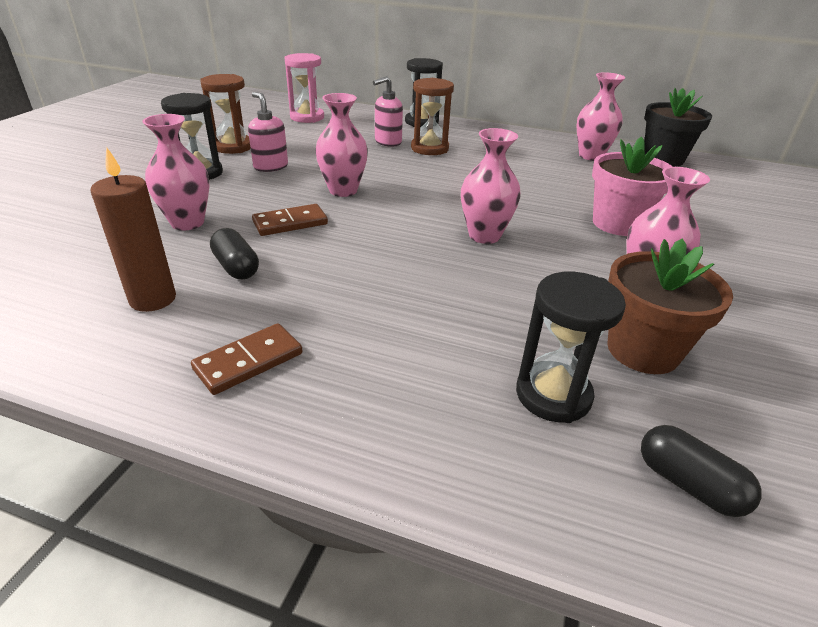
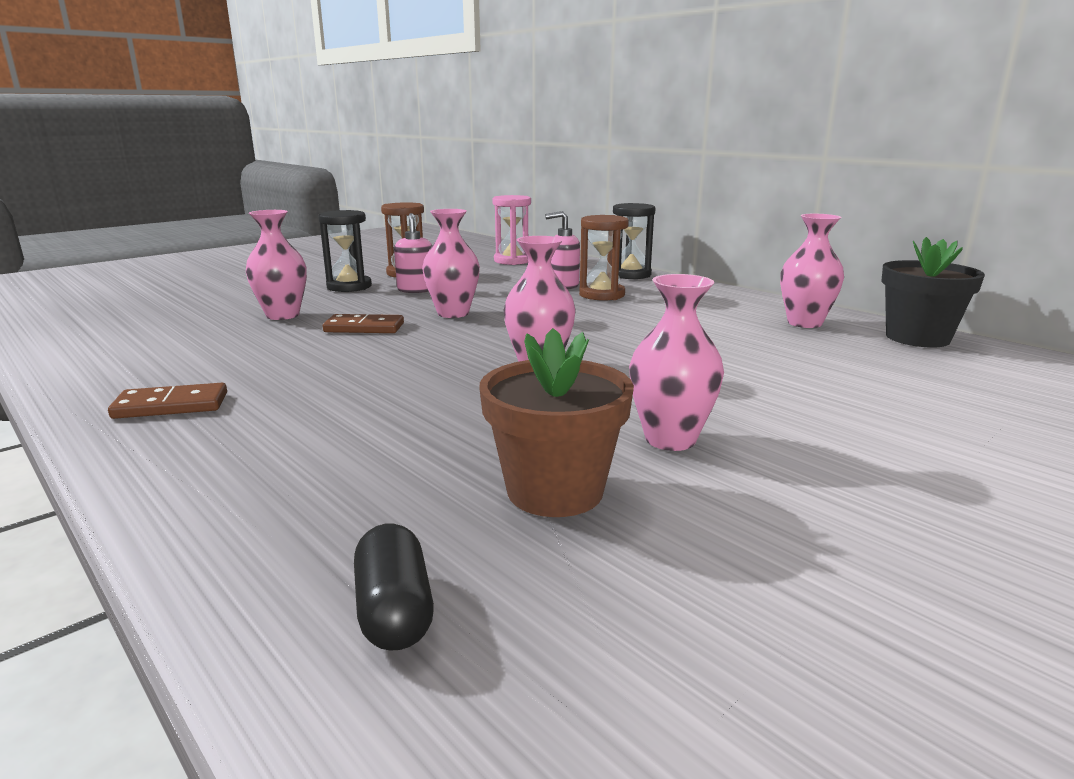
camera: 30 degrees right, 15 degrees down
(153, 299) = (175, 355): brown candle -> none
(236, 267) = (269, 348): black capsule -> none
(553, 395) = (383, 497): black hourglass -> none
(617, 223) = (730, 383): pink flower pot -> none

